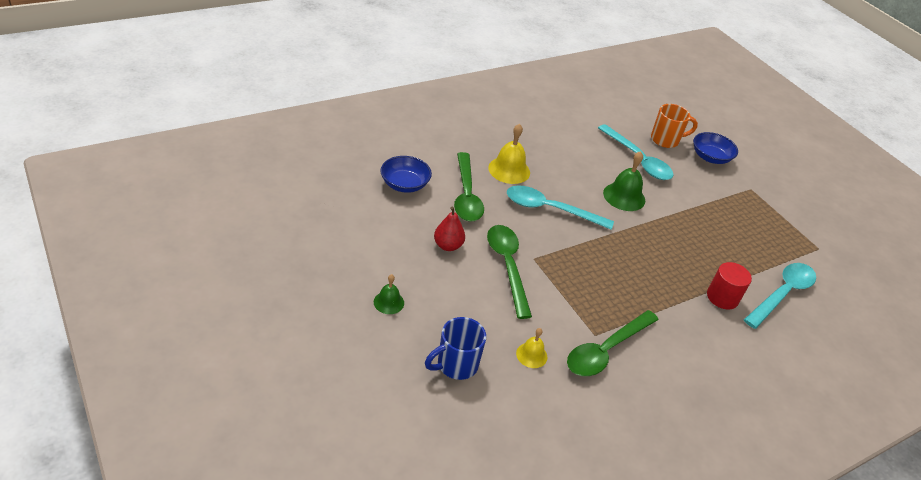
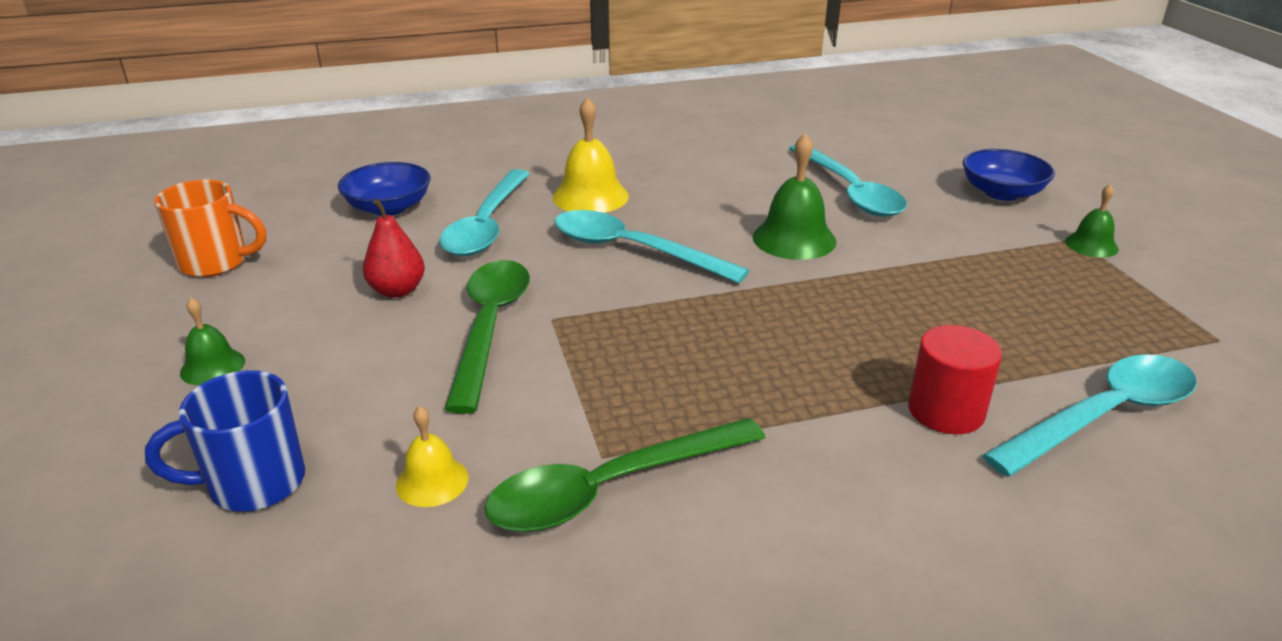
camera: 20 degrees right, 10 degrees down
(466, 195) = (487, 225): green spoon -> turquoise spoon
(666, 140) = (918, 168): orange mug -> orange mug (216, 263)
(758, 193) = (1091, 245): none -> green bell

